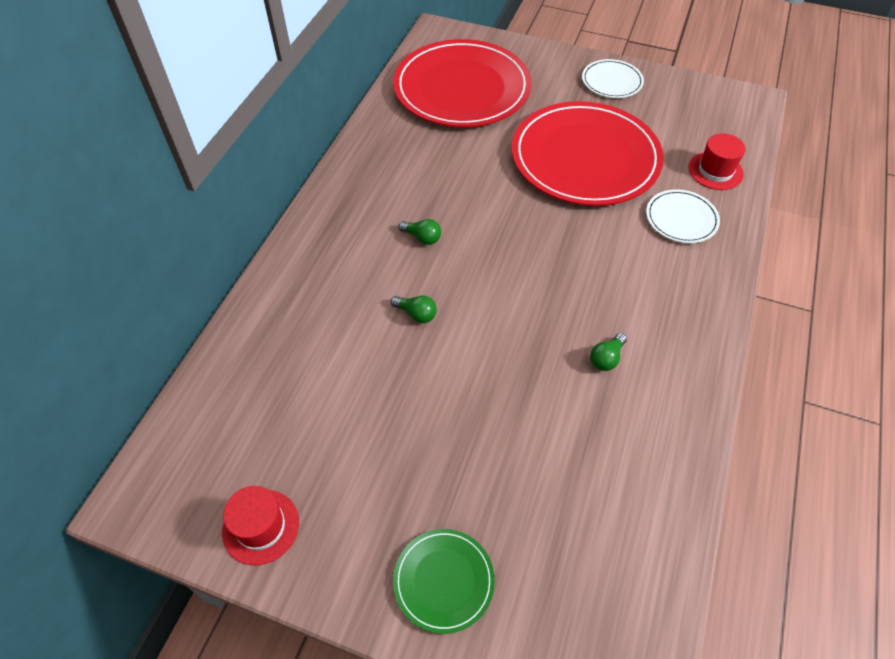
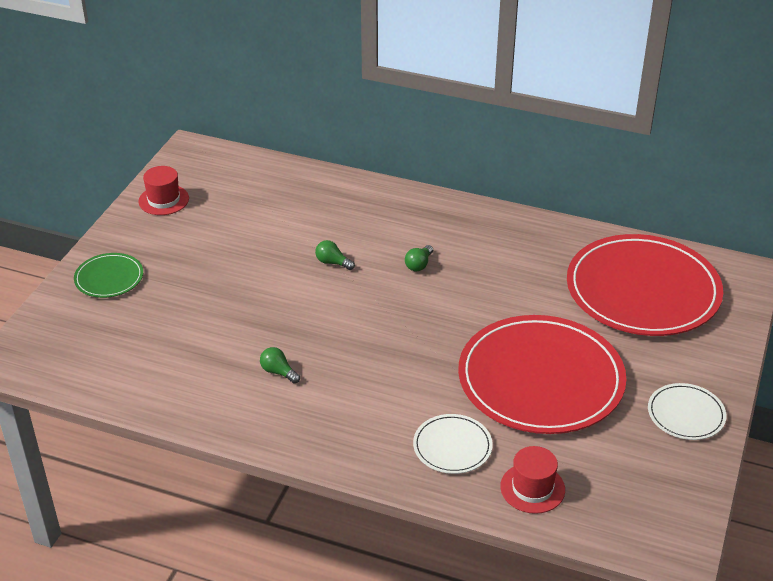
camera: 90 degrees right, 15 degrees down
(416, 314) = (332, 262): green light bulb -> green light bulb turned 90 degrees clockwise

